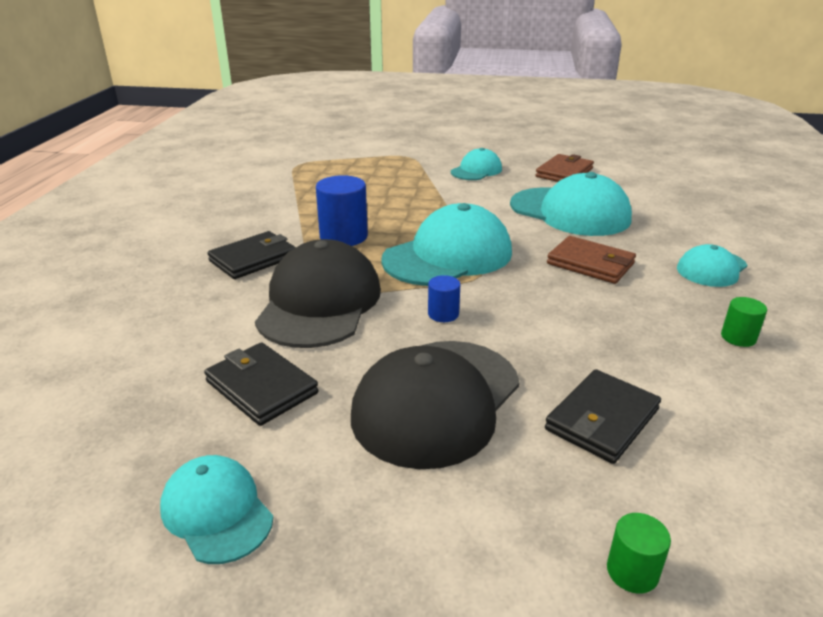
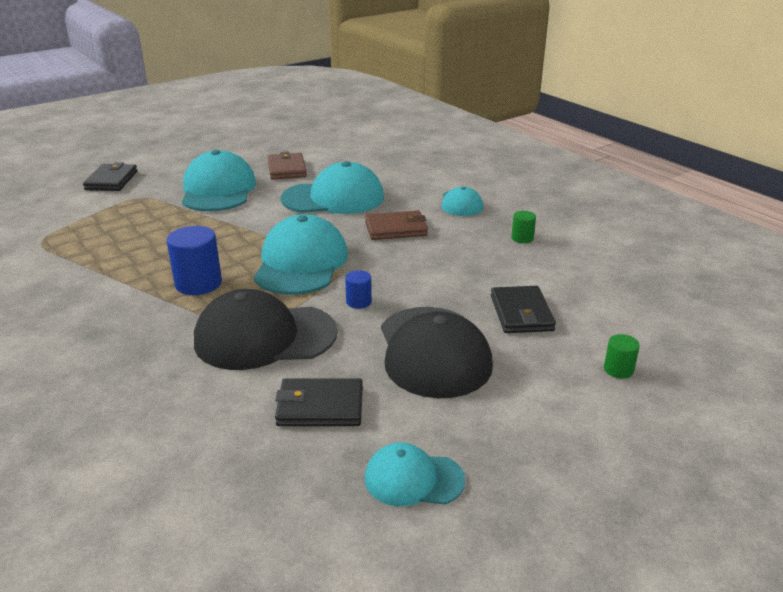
camera: 45 degrees left, 0 degrees up
(253, 259) = (152, 334): black wallet -> black wallet (112, 180)
(319, 303) = (264, 337): black cap -> black cap turned 60 degrees counterclockwise
(476, 170) = (218, 190): turquoise cap -> turquoise cap, size x1.82

